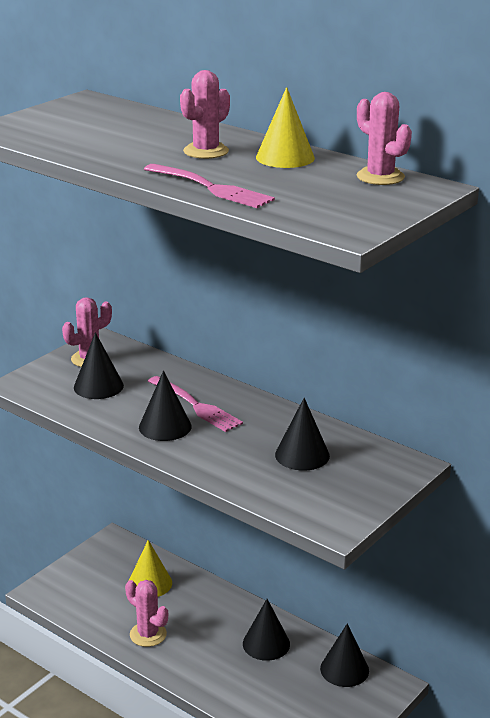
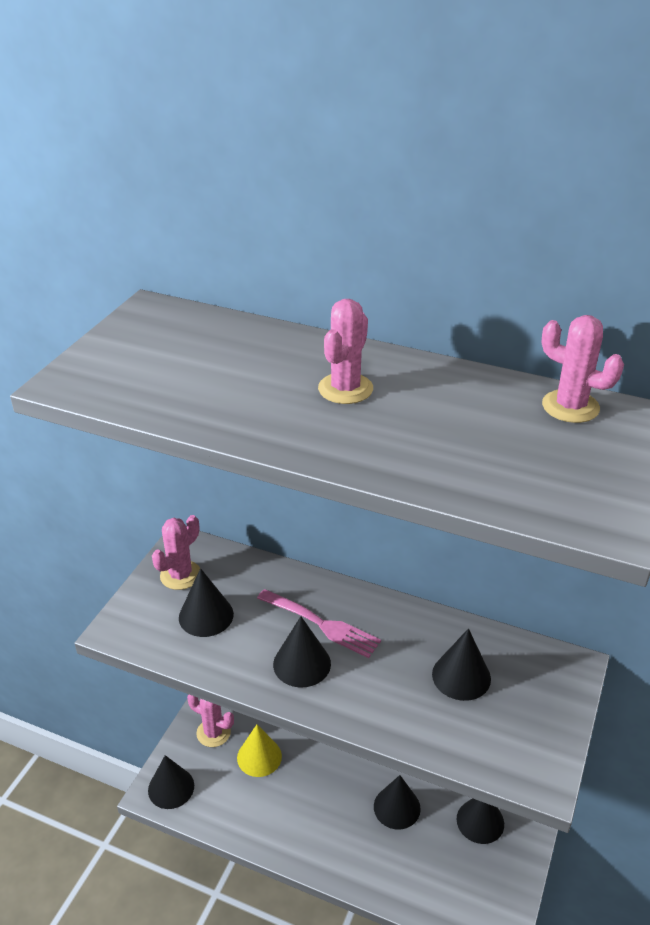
camera: 15 degrees left, 10 degrees up
(59, 590) = (171, 788): none -> black cone
(148, 634) = (279, 824): pink cactus -> pink cactus (213, 733)
(211, 188) = (394, 462): pink fork -> none
(285, 157) = (442, 386): yellow cone -> none

